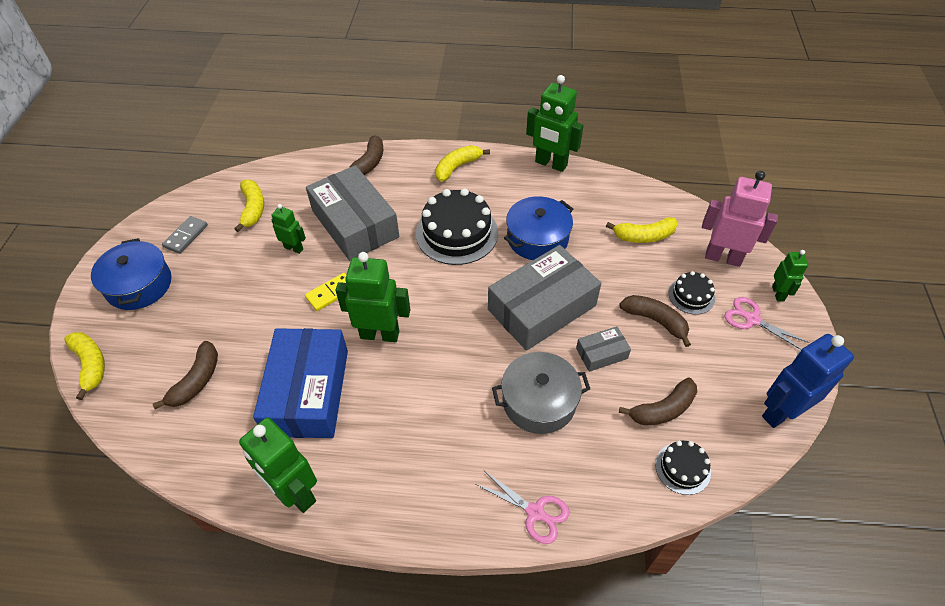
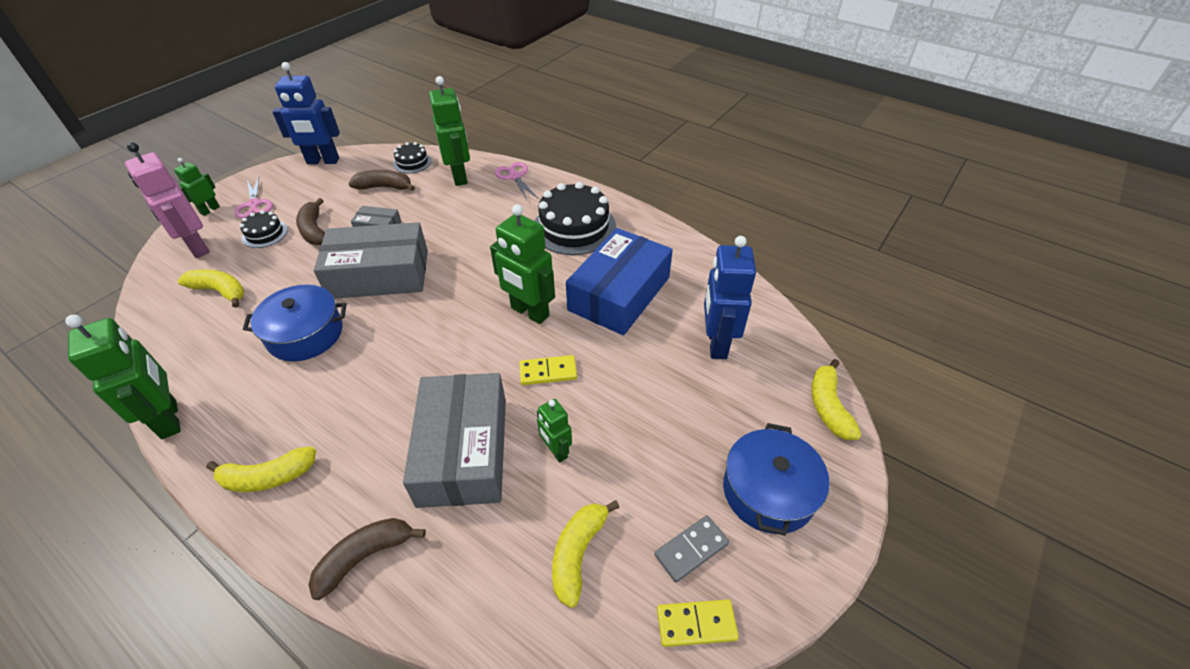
camera: 150 degrees left, 5 degrees down
(176, 209) = (696, 624): none -> yellow domino
(196, 381) = (716, 343): brown banana -> blue robot
(295, 493) = (659, 237): green robot -> green robot (459, 176)
(457, 233) = (369, 379): black cake -> black cake (574, 227)
(539, 401) = (454, 220): grey pot -> none

